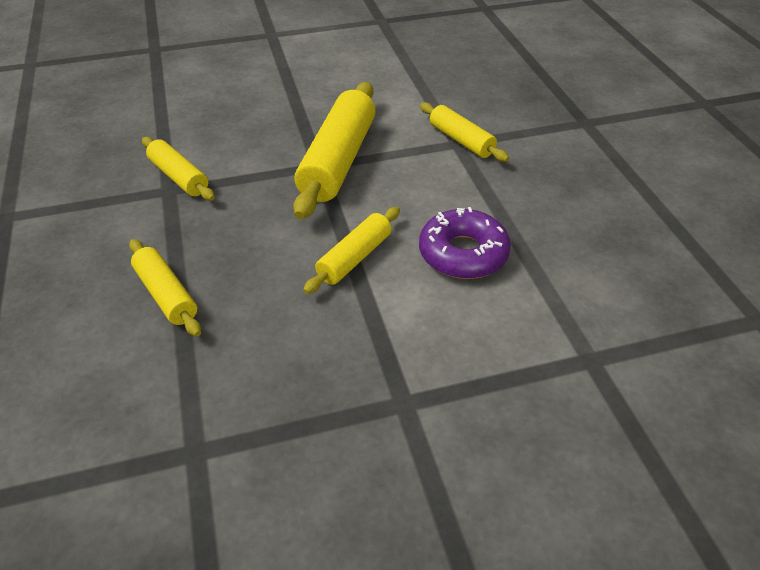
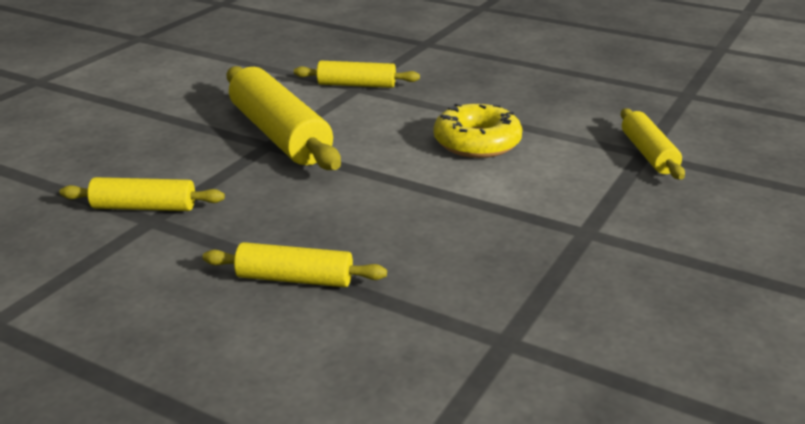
camera: 45 degrees left, 15 degrees down
(354, 258) = (406, 181): yellow rolling pin -> yellow rolling pin (648, 154)
(463, 253) = (477, 142): purple donut -> yellow donut

